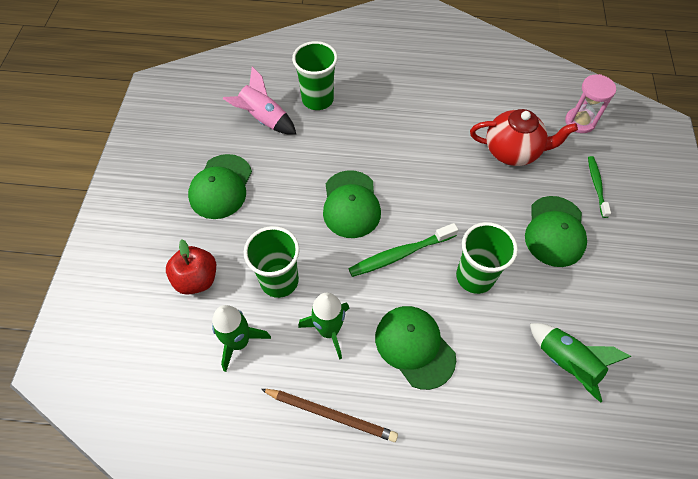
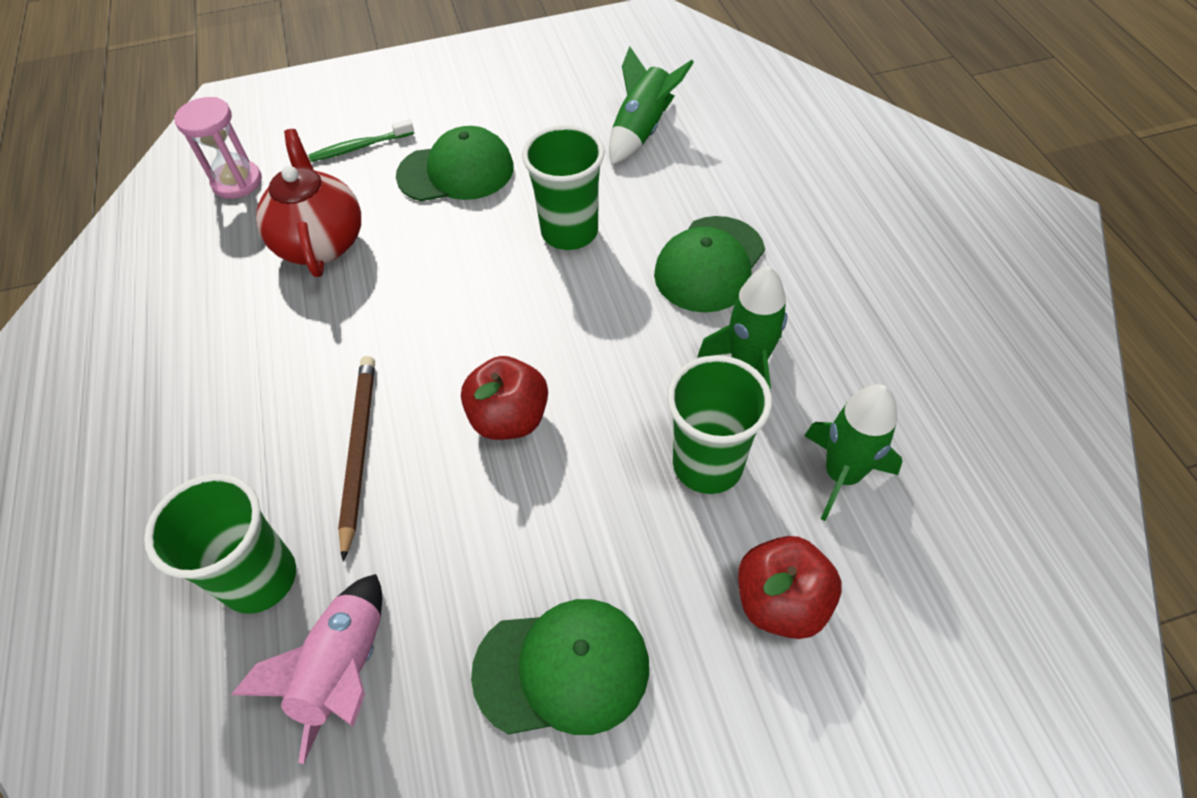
camera: 110 degrees left, 5 degrees down
(331, 414) = (858, 319): brown pencil -> brown pencil (358, 451)
(351, 204) = (509, 418): green cap -> red apple
(400, 254) = (575, 322): green toothbrush -> none

